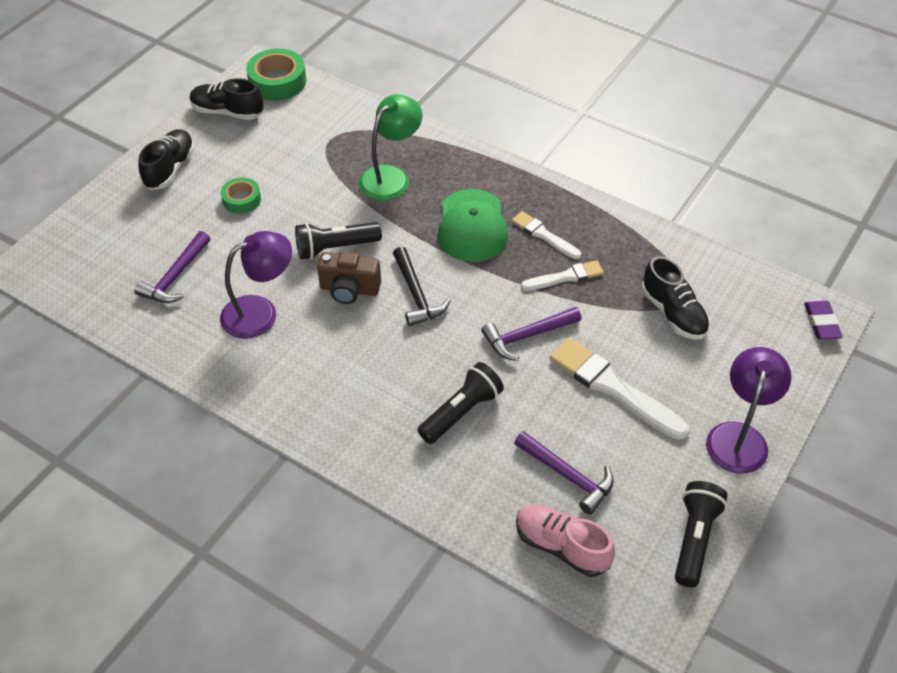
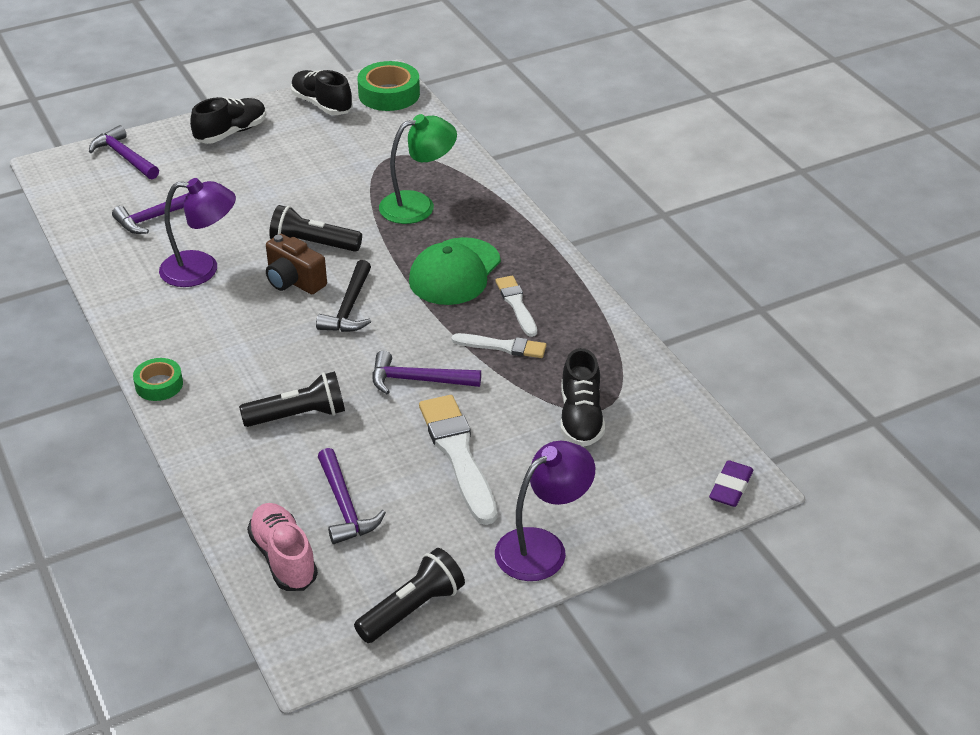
camera: 30 degrees right, 10 degrees down
(90, 230) = (124, 157): none -> purple hammer
(241, 200) = (268, 177): green tape -> green tape (159, 384)

